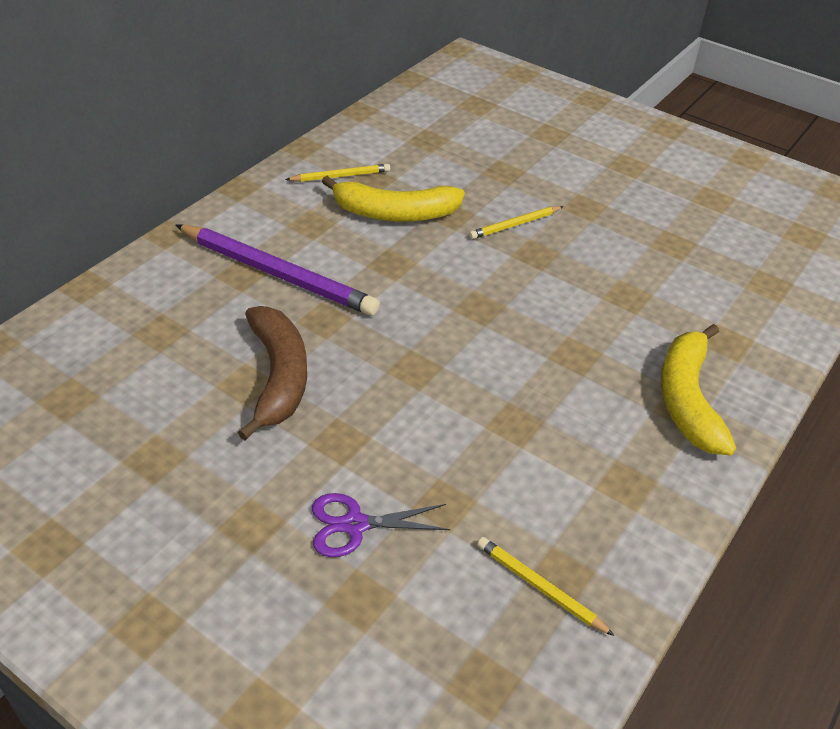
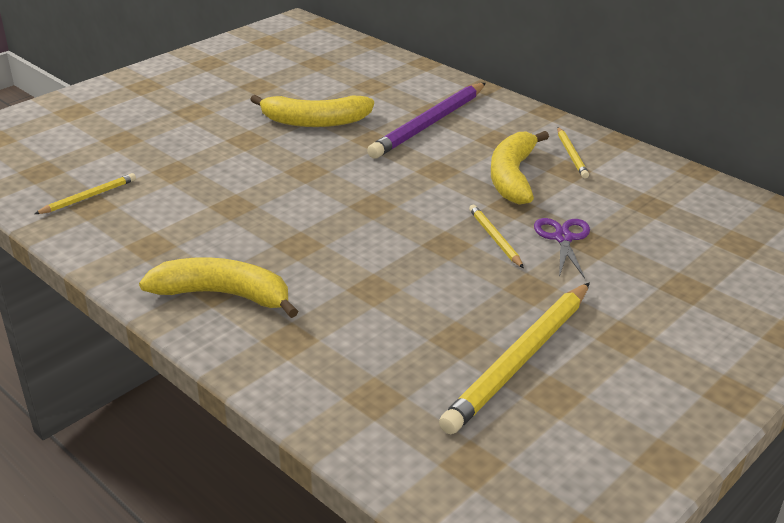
camera: 100 degrees right, 10 degrees down
(278, 377) = (315, 121): brown banana -> yellow banana
(355, 525) = (174, 141): purple scissors -> purple scissors (563, 238)
(683, 213) = (520, 360): none -> yellow pencil

